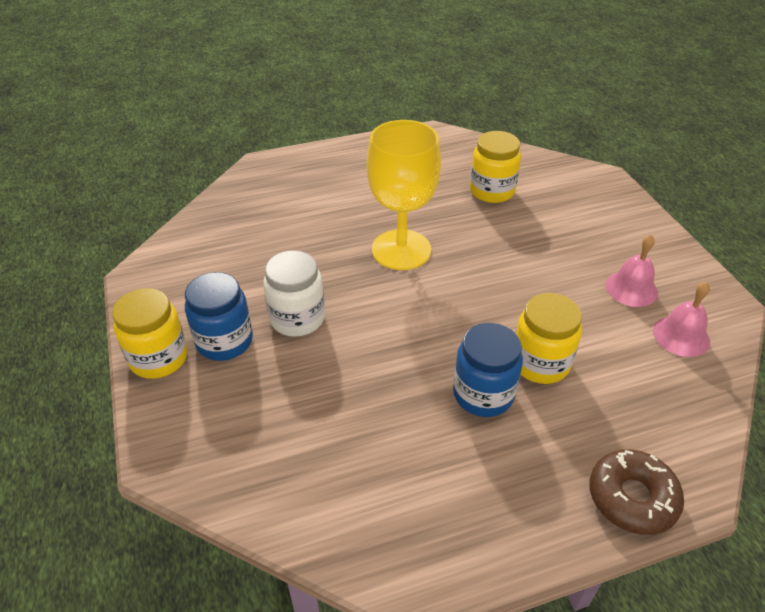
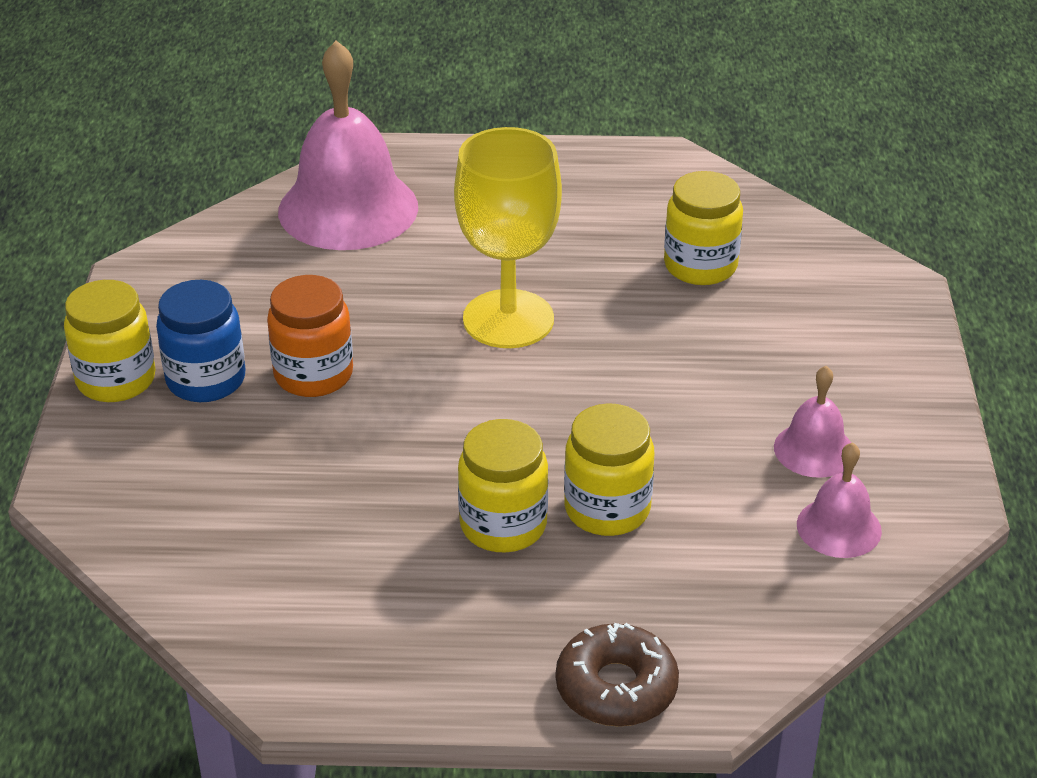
camera: 20 degrees right, 5 degrees down
(261, 202) = (348, 208): none -> pink bell
(297, 318) = (313, 375): white jar -> orange jar
(483, 394) = (503, 525): blue jar -> yellow jar

